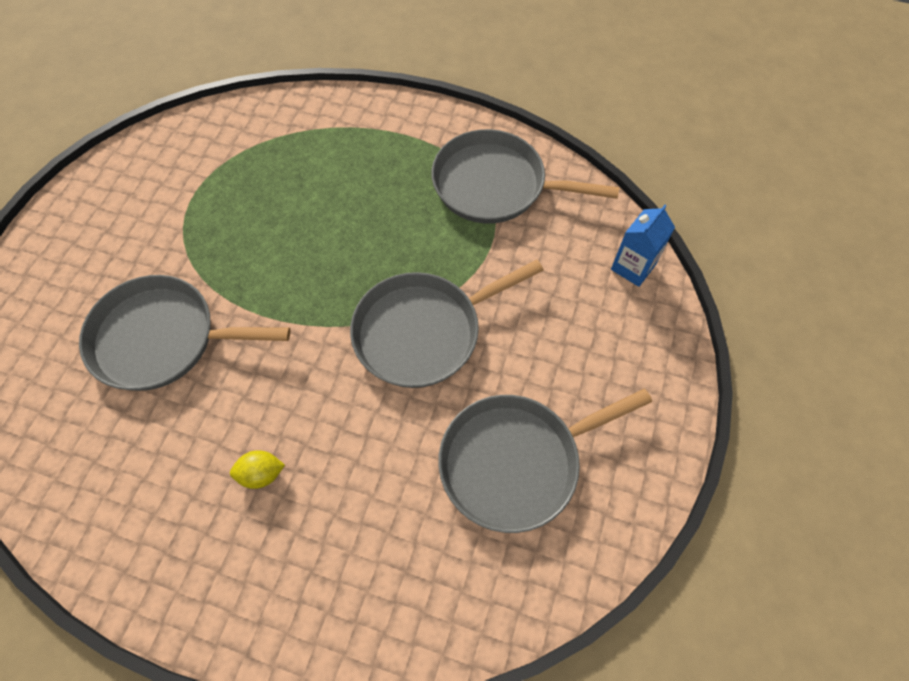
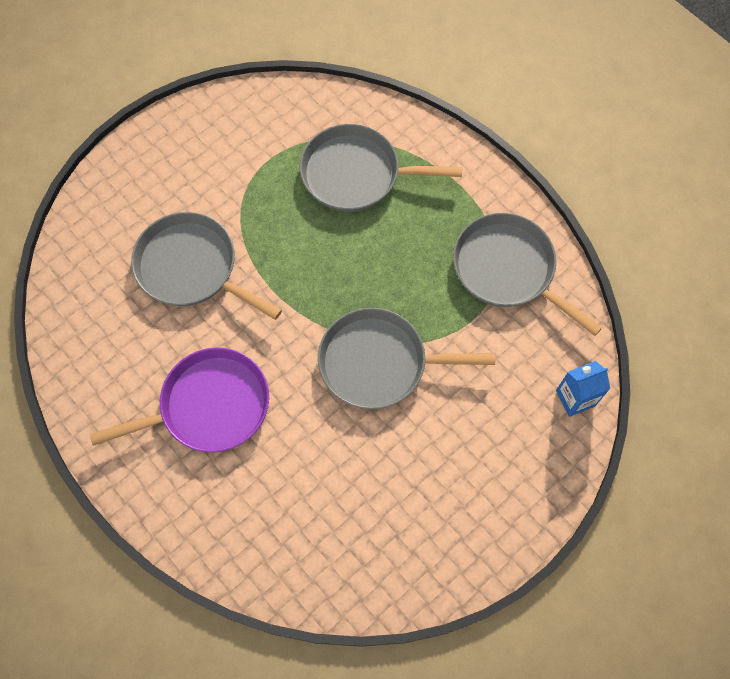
camera: 30 degrees right, 5 degrees up
(261, 474) = (209, 406): yellow lemon -> purple pan
(516, 462) = (388, 497): grey pan -> grey pan (356, 174)

